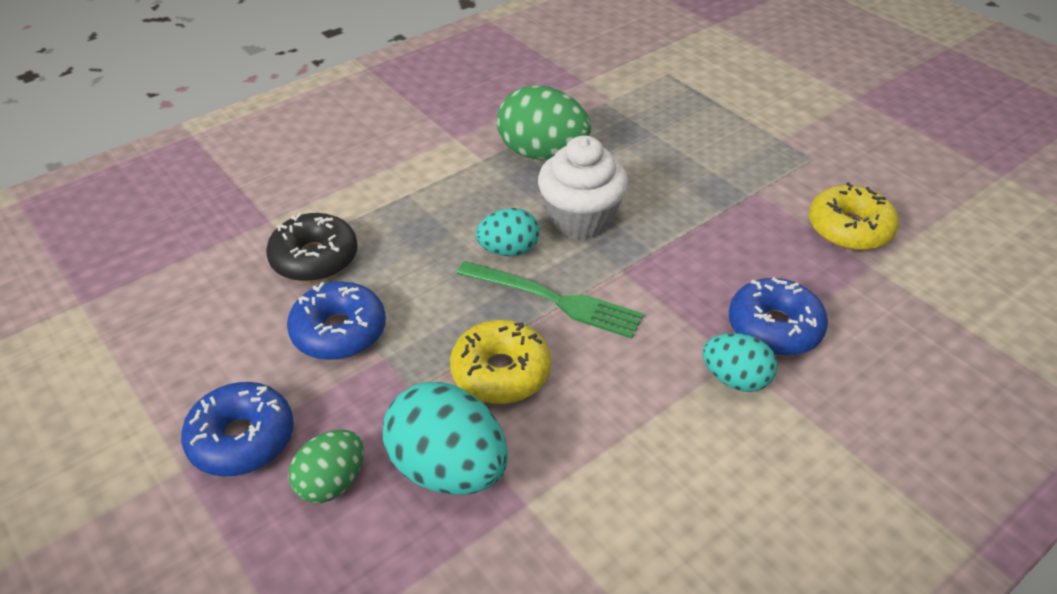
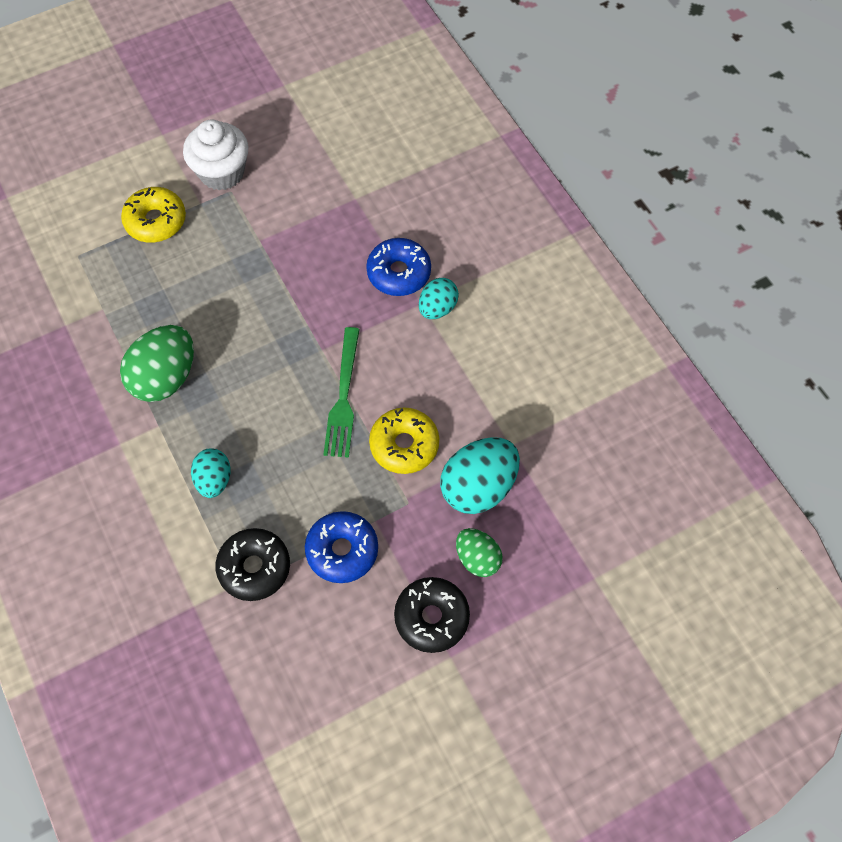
camera: 80 degrees left, 20 degrees up
(242, 439) = (431, 617): blue donut -> black donut
(508, 250) = (282, 422): turquoise egg -> turquoise egg (214, 480)
(556, 300) = (343, 398): green fork -> green fork turned 150 degrees clockwise
(580, 219) = (258, 365): white cupcake -> white cupcake (222, 172)
(849, 228) = (315, 197): yellow donut -> yellow donut (156, 221)

